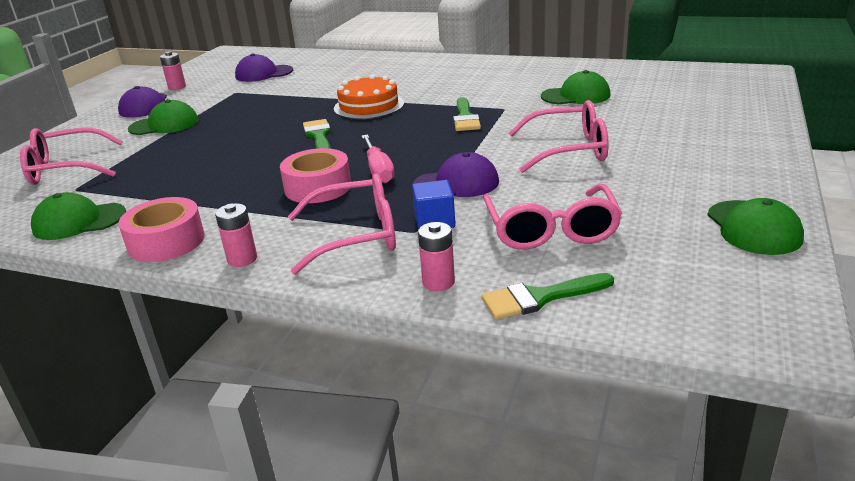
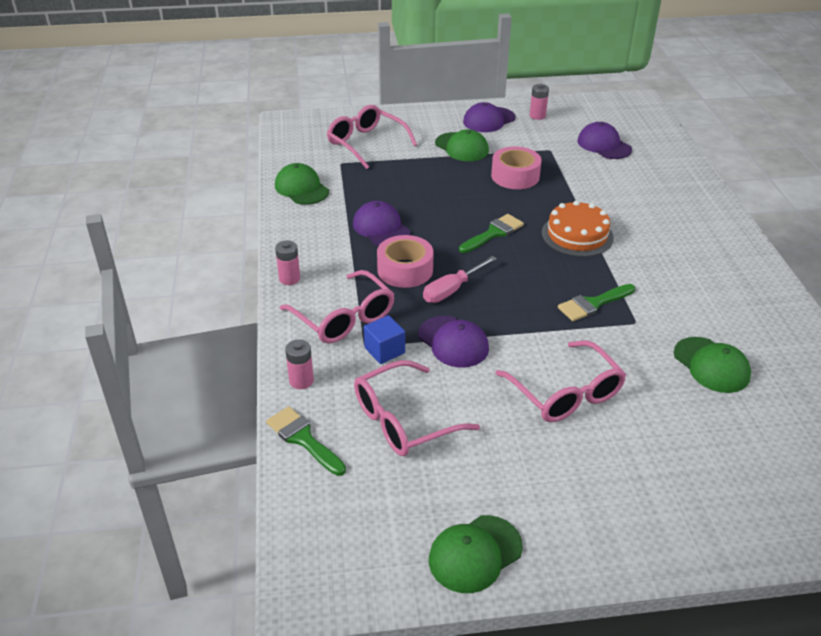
camera: 60 degrees right, 10 degrees up
(166, 242) = (295, 236): pink tape -> pink tape (515, 176)
(230, 187) = (381, 228): none -> purple cap

